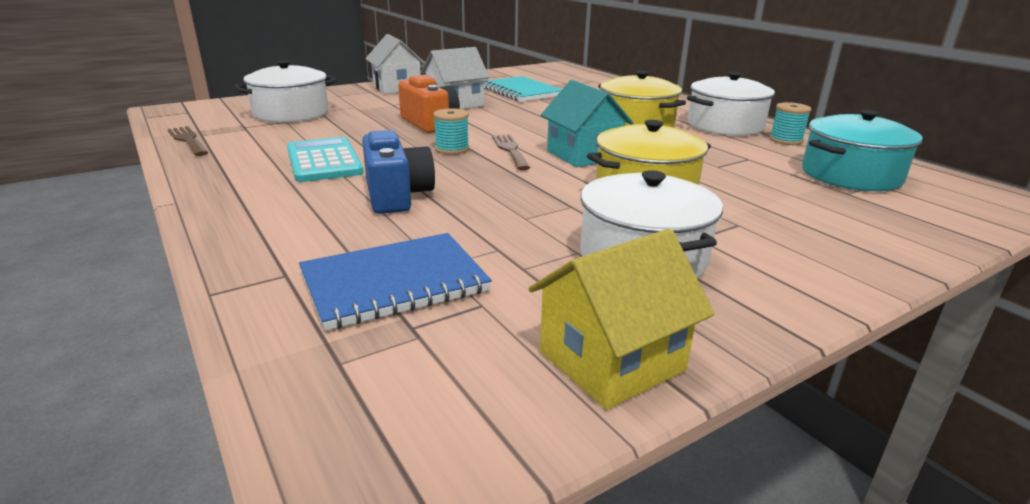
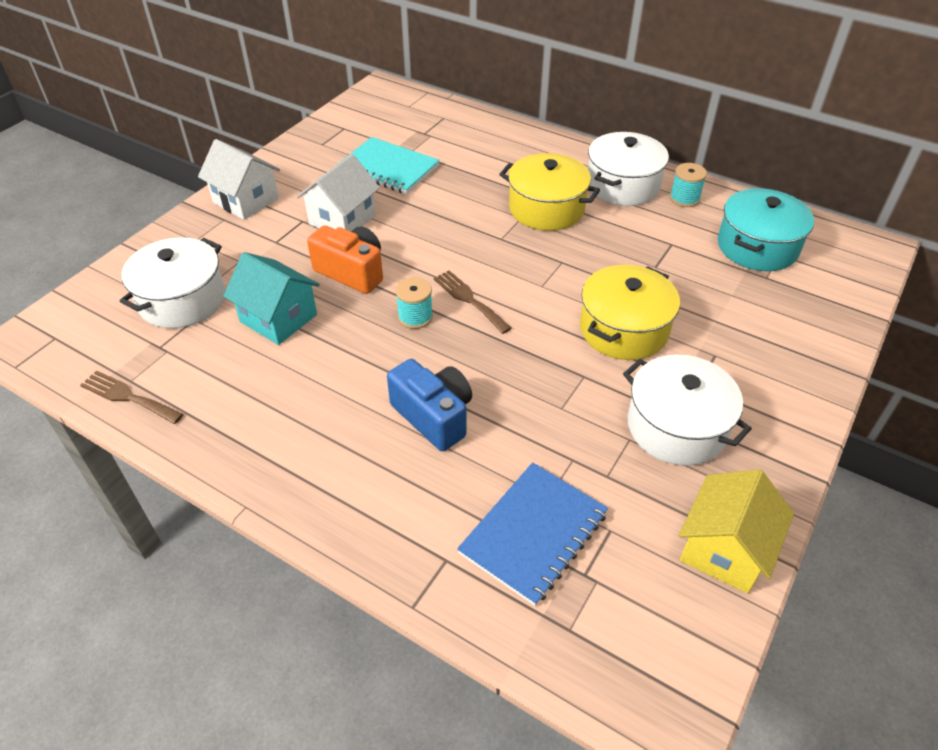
camera: 25 degrees left, 20 degrees up
(324, 161) = (314, 384): turquoise calculator -> none
(583, 155) = (538, 286): turquoise house -> turquoise house (278, 318)

